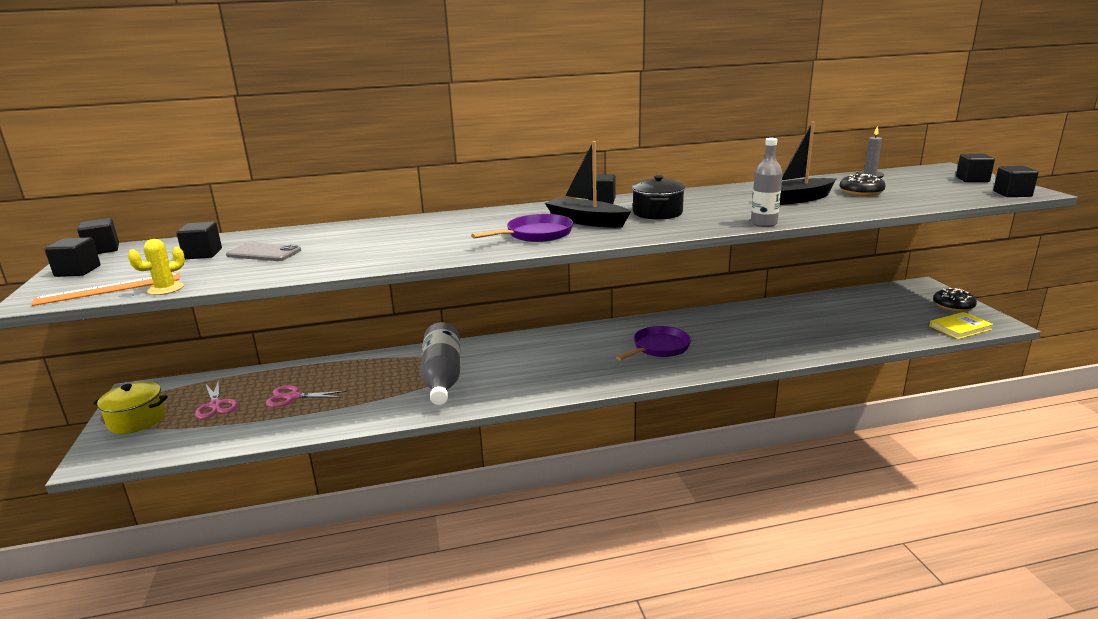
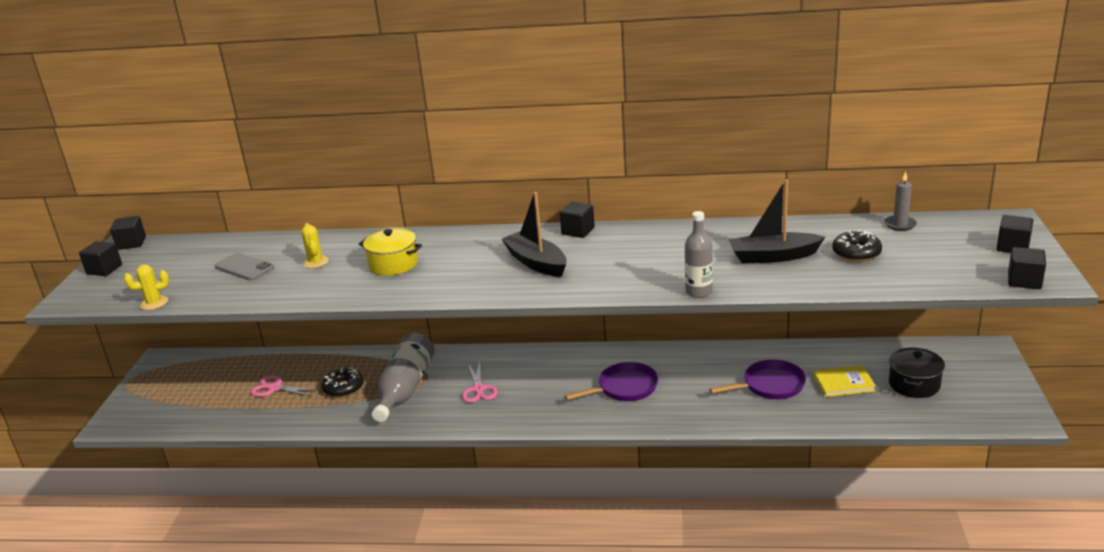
camera: 20 degrees right, 5 degrees up
(109, 289) = (116, 296): orange ruler -> none
(137, 420) = (151, 390): yellow pot -> yellow pot (393, 264)
(203, 254) = (199, 261): black cube -> none
(216, 405) = (213, 386): pink scissors -> pink scissors (478, 389)
(347, 242) = (315, 262): none -> yellow cactus
(535, 234) = (476, 276): purple pan -> purple pan (770, 385)
(657, 213) = (613, 259): black pot -> black pot (914, 384)
(953, 306) = (997, 384): black donut -> black donut (343, 388)
(960, 328) = (973, 417): yellow book -> yellow book (843, 383)

